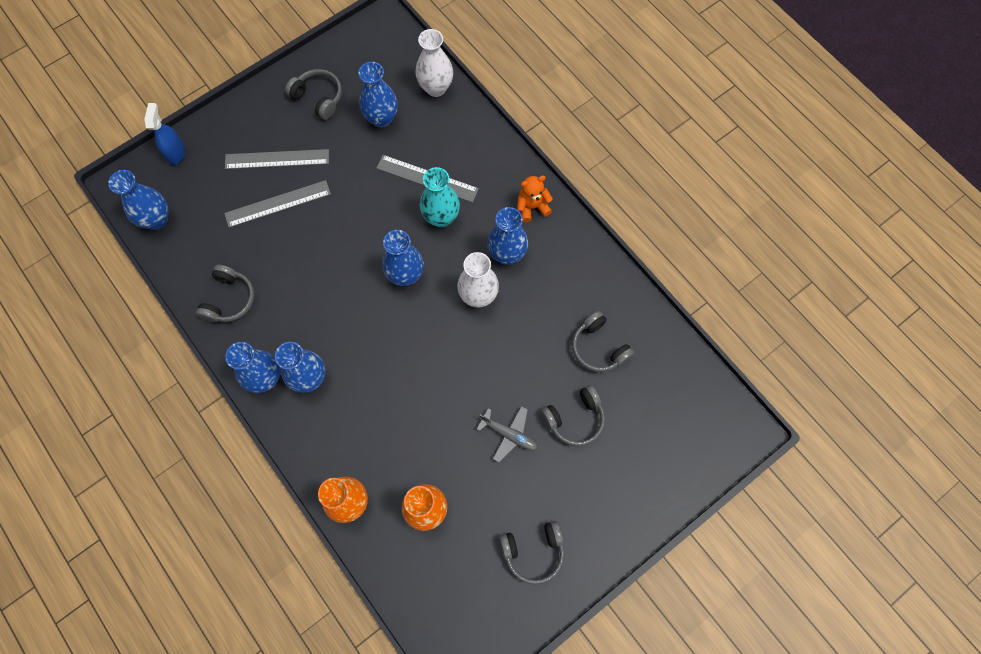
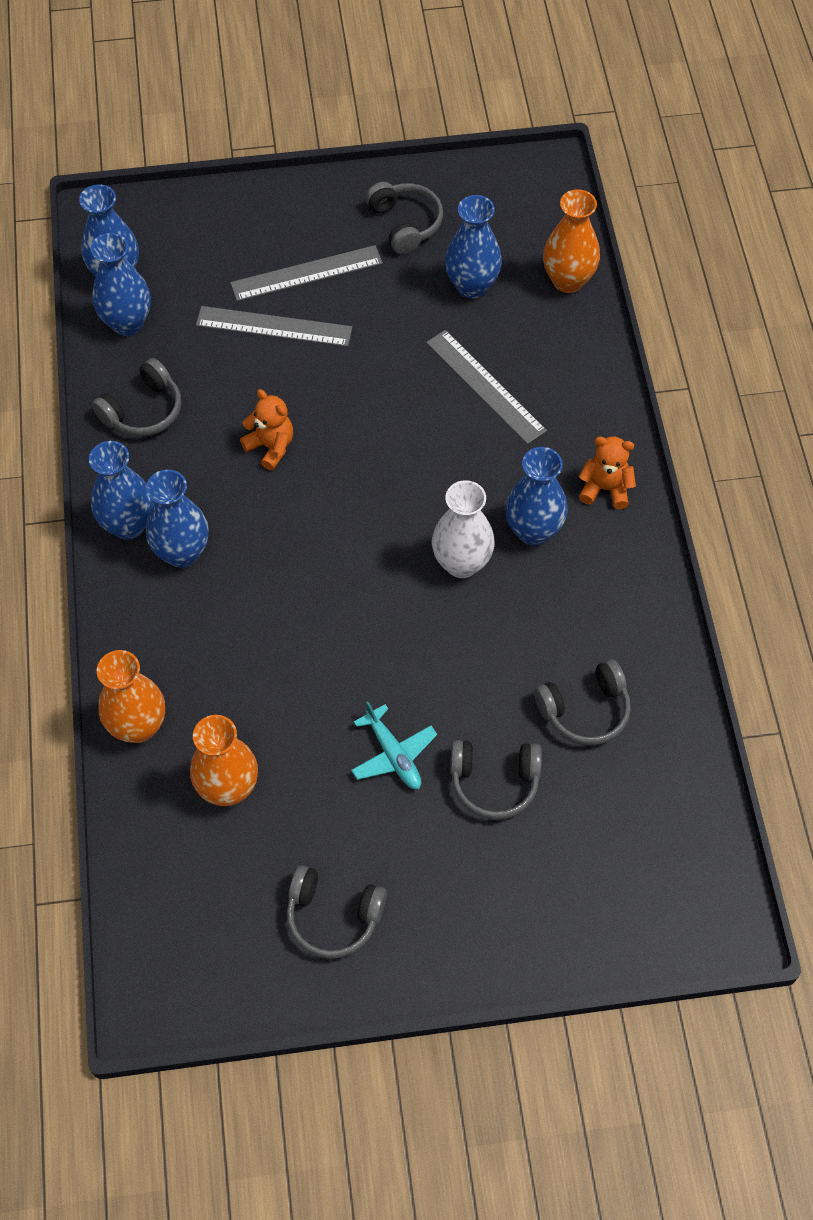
camera: 30 degrees right, 10 degrees down
(176, 153) = (187, 209): blue spray bottle -> none
(277, 159) = (306, 273): grey ruler -> grey ruler turned 45 degrees counterclockwise
(322, 282) = (271, 447): none -> orange teddy bear
(406, 275) = (382, 490): blue vase -> blue vase (127, 323)
(436, 88) = (568, 280): white vase -> orange vase
(441, 217) = (473, 442): turquoise vase -> none
(509, 434) = (393, 755): grey plane -> turquoise plane
(598, 348) = (585, 710): grey headphones -> grey headphones turned 105 degrees counterclockwise

